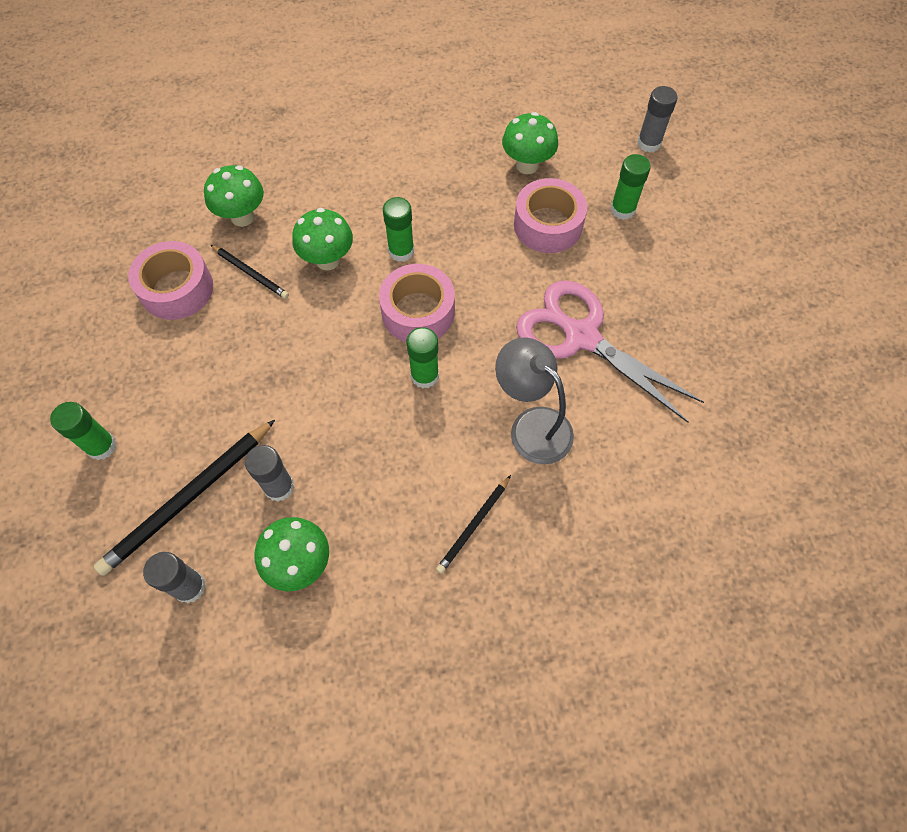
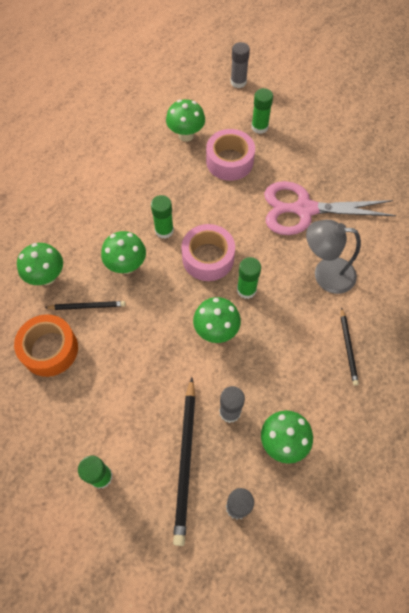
camera: 40 degrees left, 0 degrees up
(177, 289) = (50, 349): pink tape -> orange tape
(349, 394) = (216, 330): none -> green mushroom

